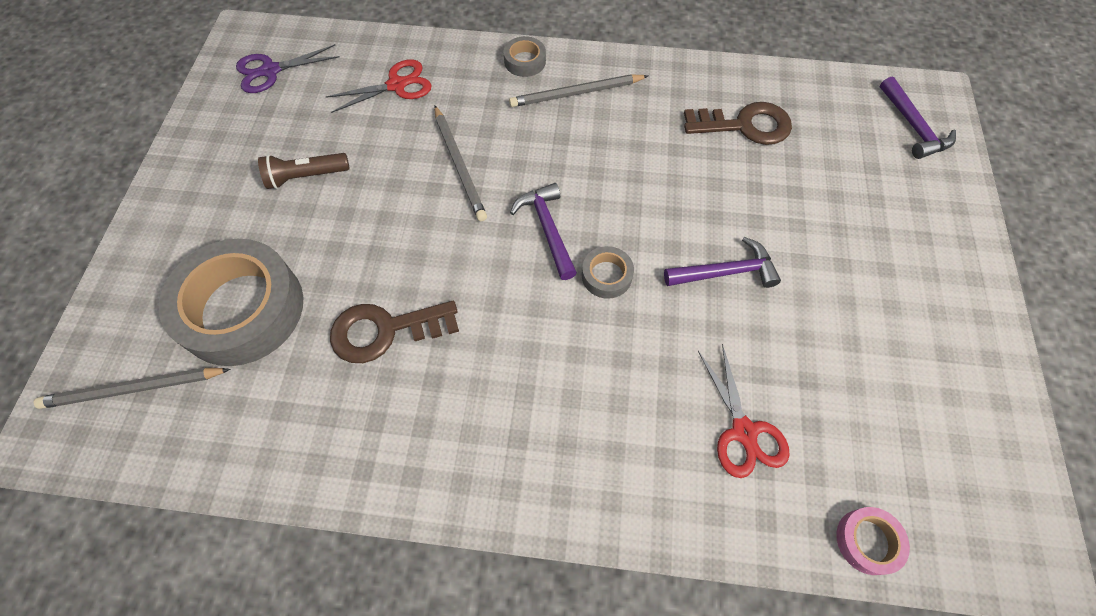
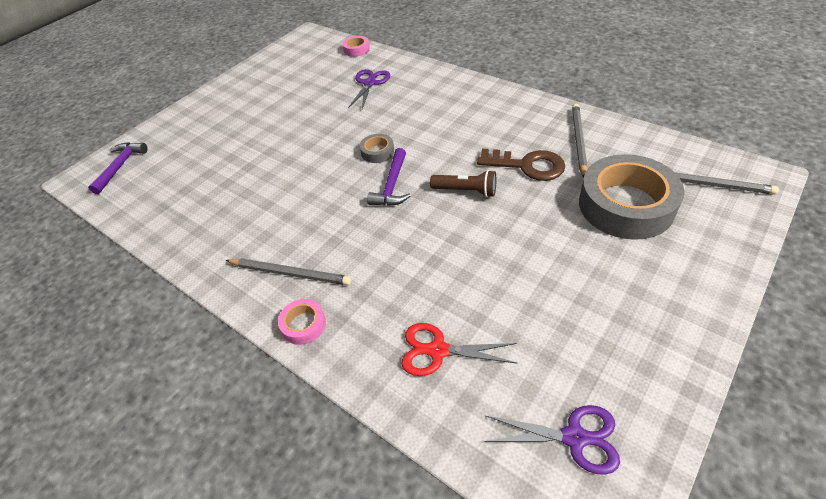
camera: 145 degrees left, 15 degrees down
(306, 177) = (558, 286): brown flashlight -> brown flashlight (466, 191)
(459, 164) = (424, 249): grey pencil -> grey pencil (578, 141)
(525, 61) = (303, 325): grey tape -> pink tape
(726, 272) = (313, 134): purple hammer -> none
(744, 125) = (207, 203): brown key -> none
(744, 432) = (370, 83): red scissors -> purple scissors

